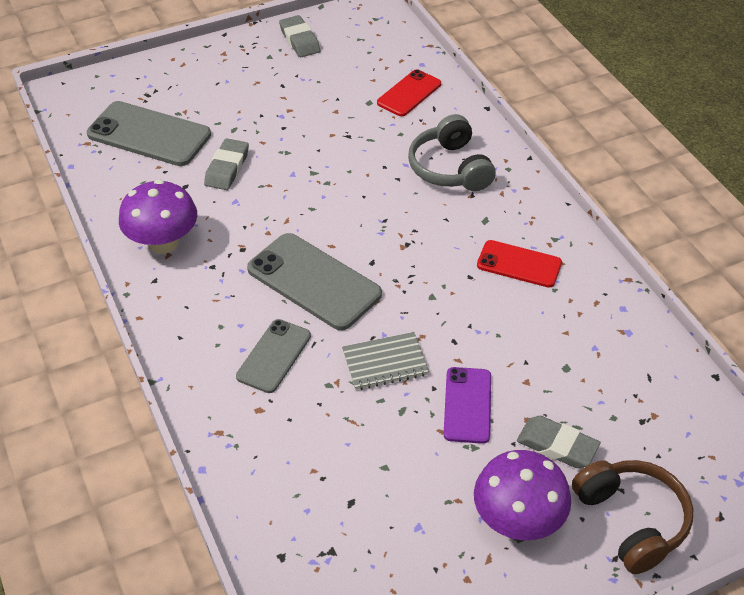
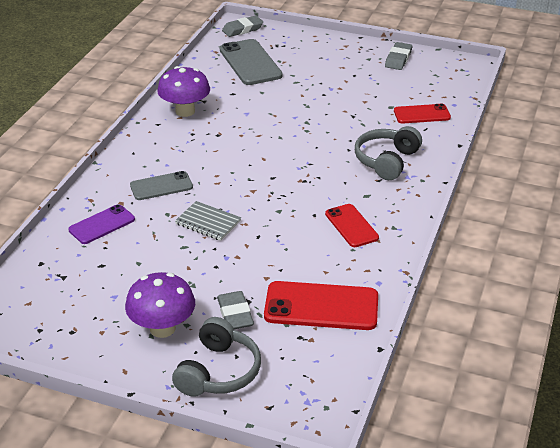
camera: 45 degrees right, 10 degrees down
(227, 168) = (265, 97): grey eraser -> grey eraser (242, 29)
(313, 282) = (229, 168): grey phone -> none
(467, 405) = (218, 266): purple phone -> purple phone (102, 224)
(615, 373) = (321, 307): none -> red phone
(631, 521) = (218, 371): brown headphones -> grey headphones

